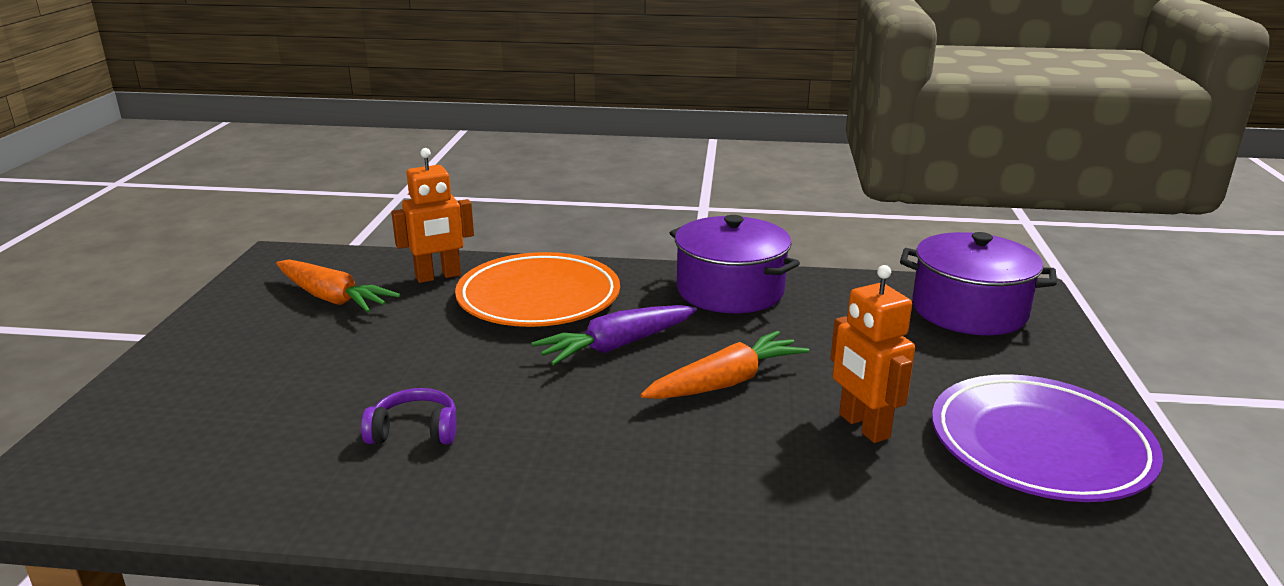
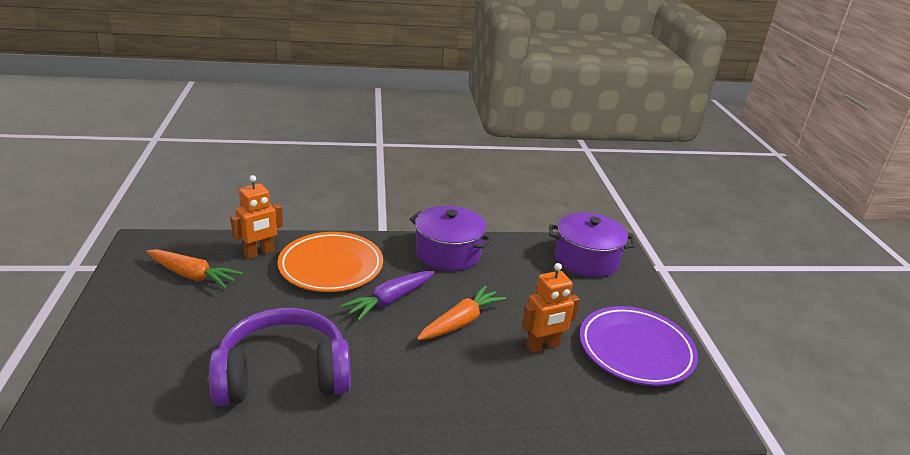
camera: 15 degrees left, 5 degrees up
(415, 431) = (283, 374): purple headphones -> purple headphones, size x2.38
(863, 426) = (543, 346): orange robot -> orange robot turned 75 degrees counterclockwise

